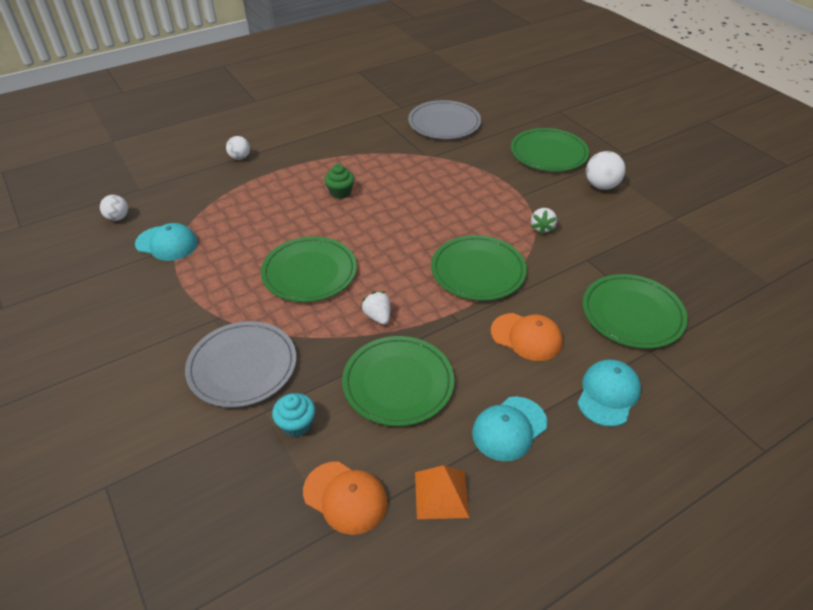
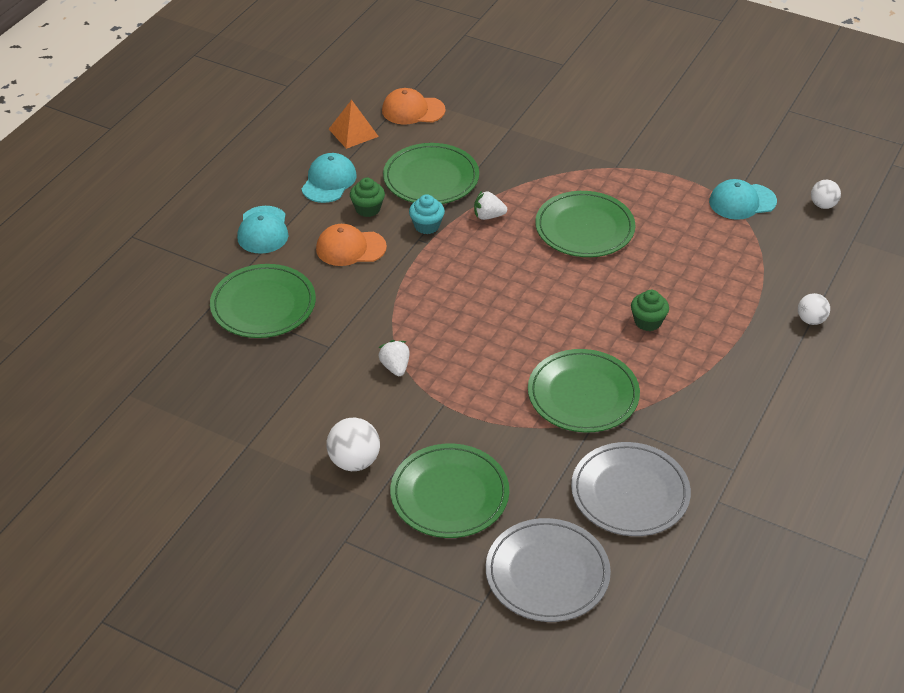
camera: 150 degrees right, 0 degrees up
(242, 366) = (556, 145): grey plate -> grey plate (547, 573)
(296, 424) = (480, 130): turquoise cupcake -> turquoise cupcake (427, 226)
(378, 316) = (488, 216): white strawberry -> white strawberry turned 150 degrees clockwise
(478, 271) = (431, 290): green plate -> green plate (583, 394)
(486, 373) = (368, 209): none -> green cupcake

